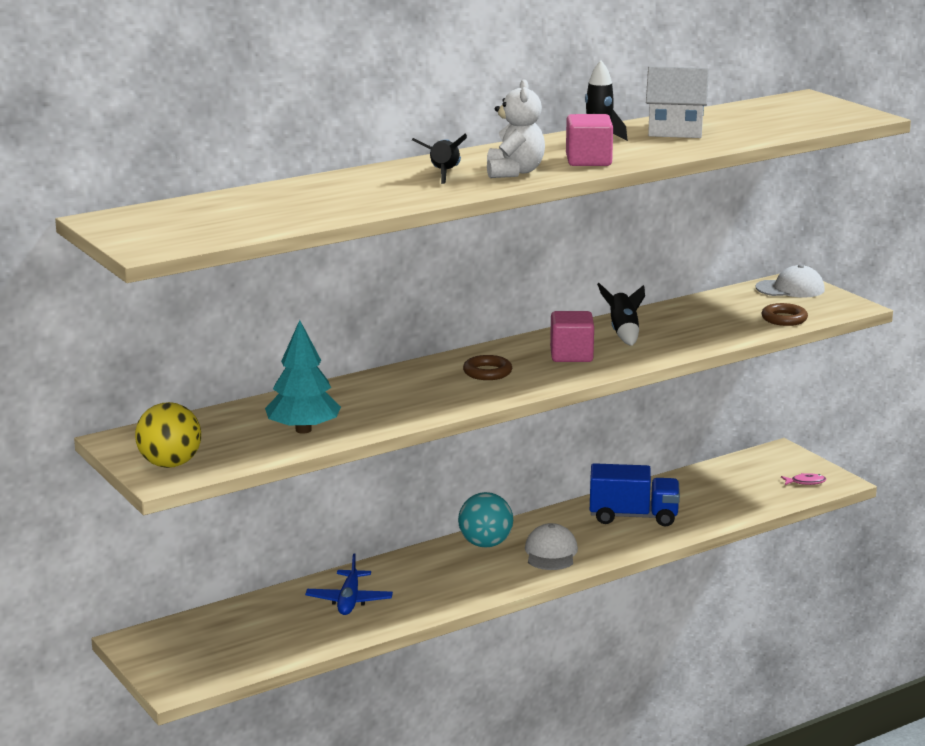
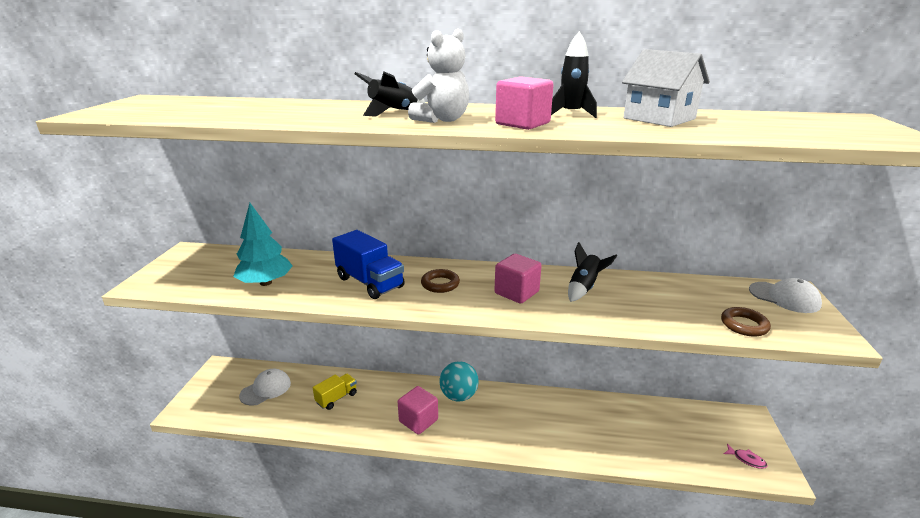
camera: 40 degrees right, 5 degrees up
(170, 464) = (166, 277): yellow ball -> none
(349, 600) = (336, 398): blue plane -> yellow truck
(475, 578) = (418, 420): none -> pink cube
(551, 553) = (487, 425): white cap -> white cap (266, 389)
(633, 516) = (575, 423): blue truck -> blue truck (370, 282)

